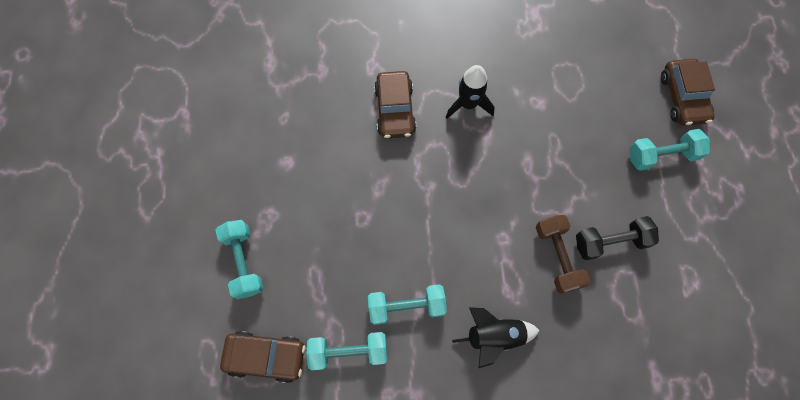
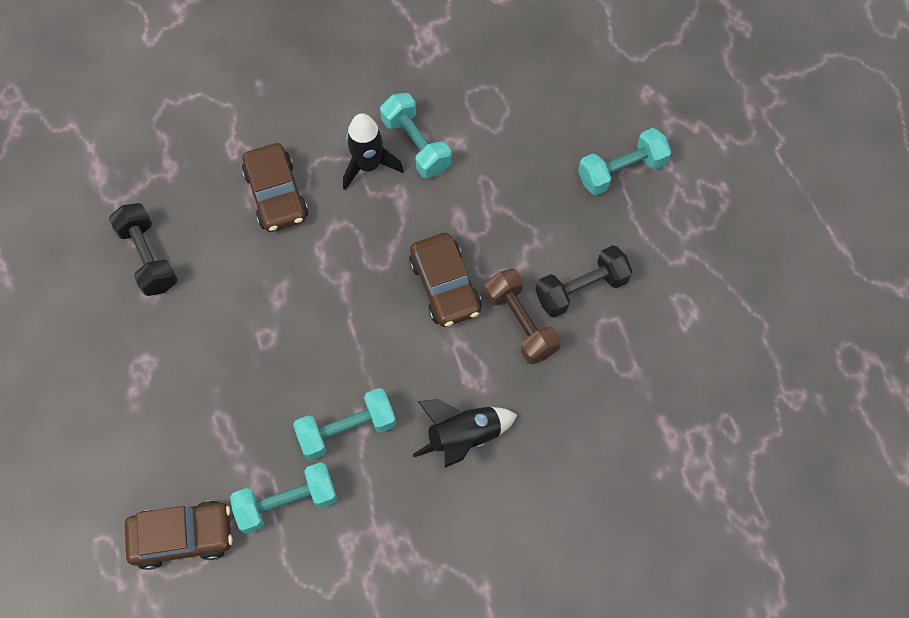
camera: 15 degrees left, 5 degrees down
(244, 262) = (125, 429): turquoise dumbbell -> turquoise dumbbell (416, 145)
(291, 135) = (148, 257): none -> black dumbbell
(682, 97) = (632, 95): brown car -> brown car (445, 286)

